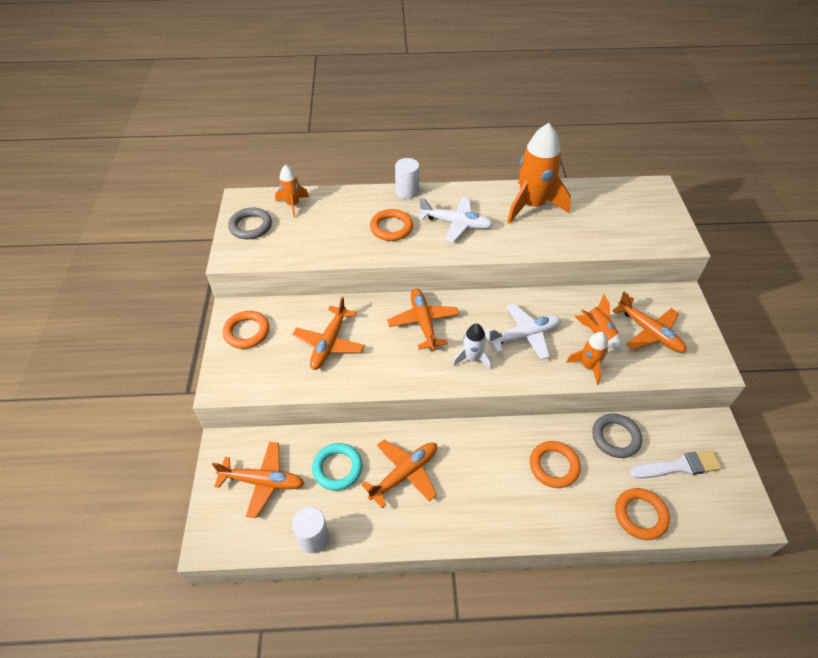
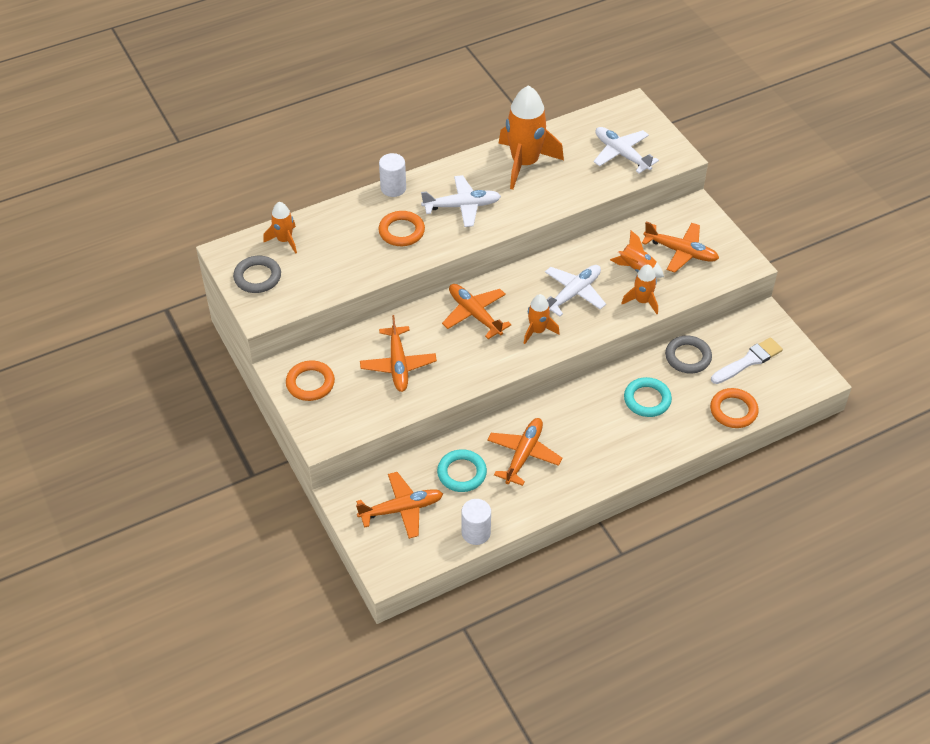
camera: 25 degrees left, 0 degrees up
(472, 358) = (537, 331): white rocket -> orange rocket
(554, 466) = (647, 400): orange ring -> turquoise ring
(626, 224) = (622, 154): none -> white plane

